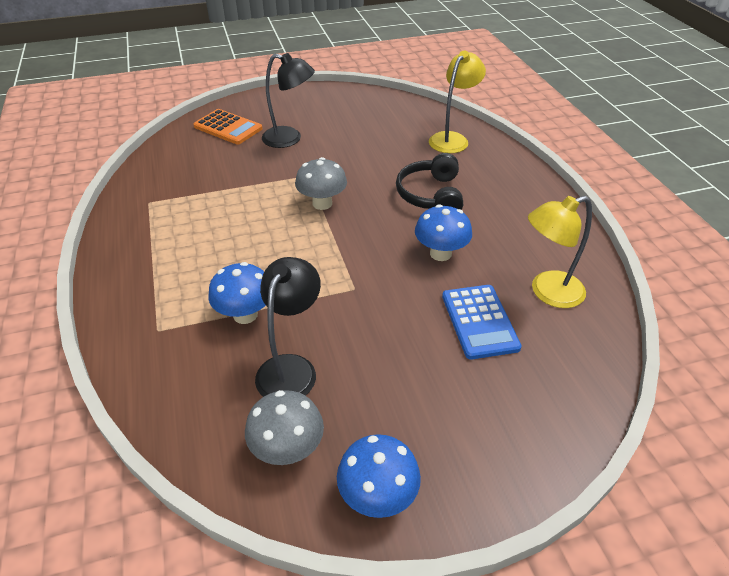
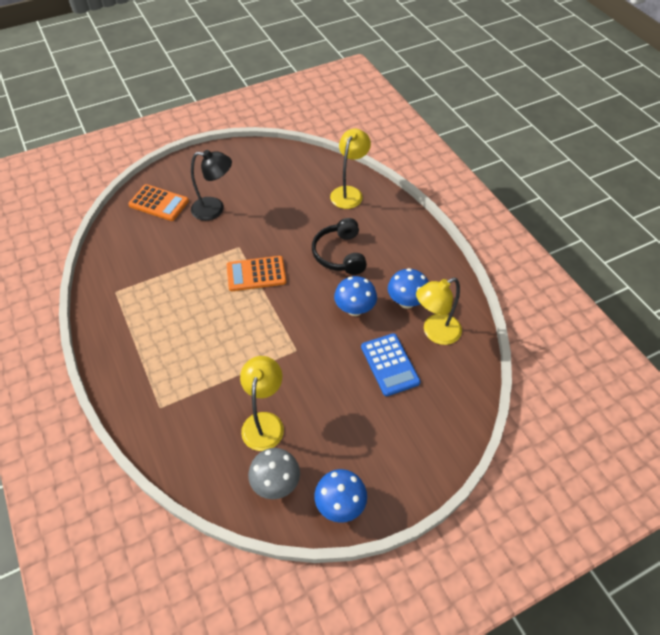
camera: 10 degrees left, 10 degrees up
(245, 314) = (221, 384): blue mushroom -> blue mushroom (406, 302)
(291, 368) = (264, 422): black lamp -> yellow lamp
(322, 203) = (256, 274): grey mushroom -> orange calculator

